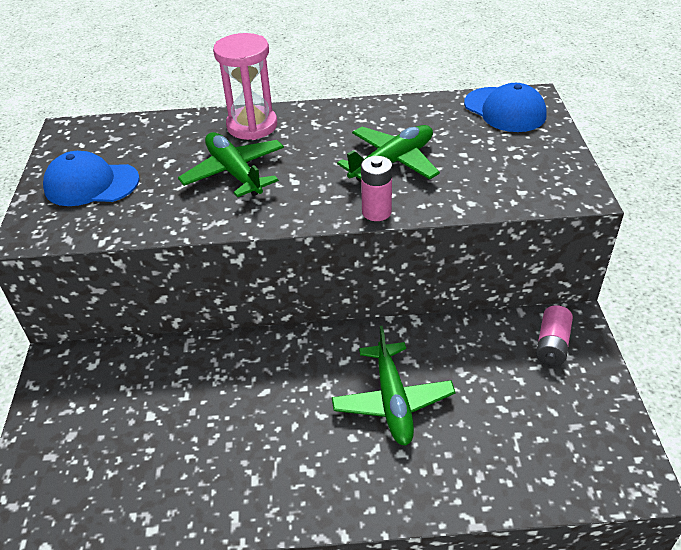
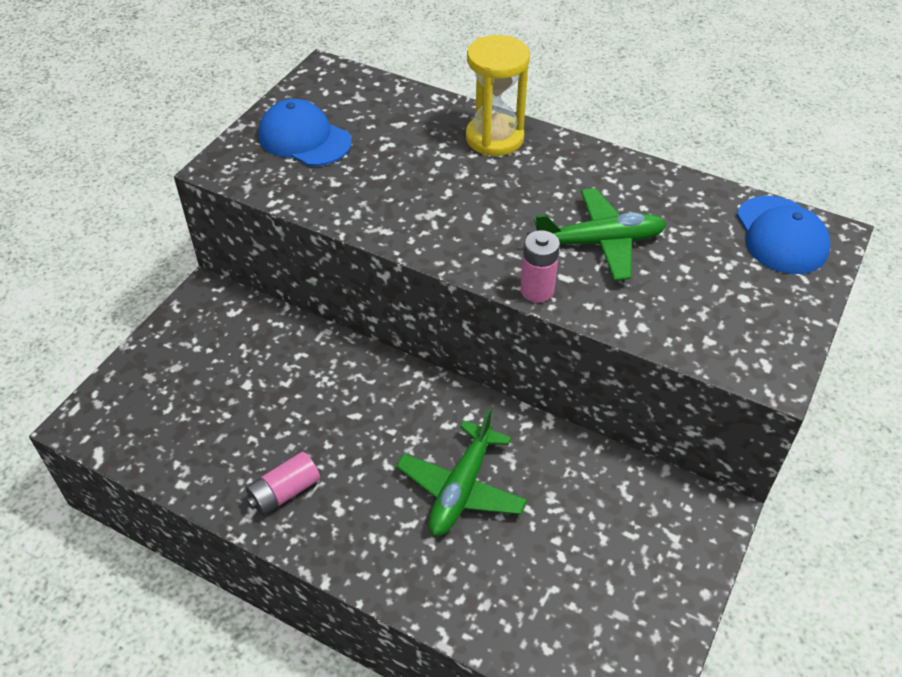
camera: 30 degrees right, 5 degrees up
(234, 172) = (437, 184): green plane -> none
(252, 126) = (494, 138): pink hourglass -> yellow hourglass
(552, 344) = (668, 522): pink battery -> pink battery (284, 492)

